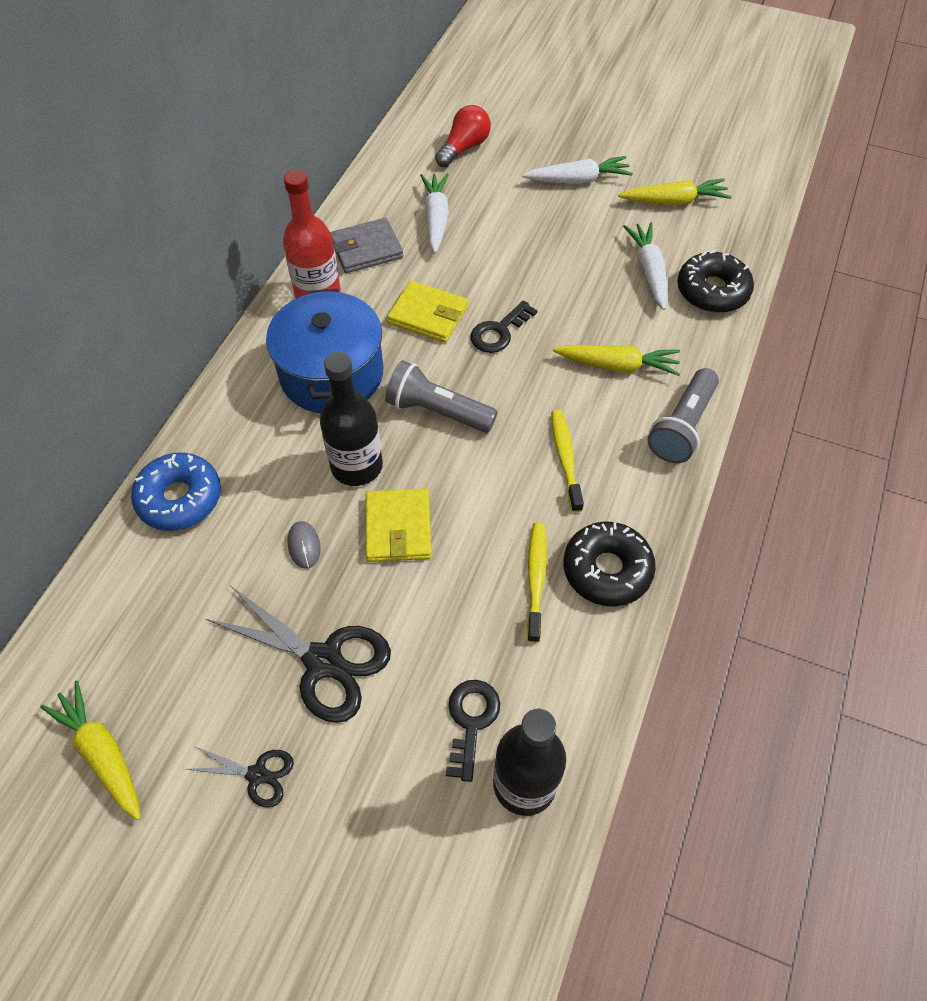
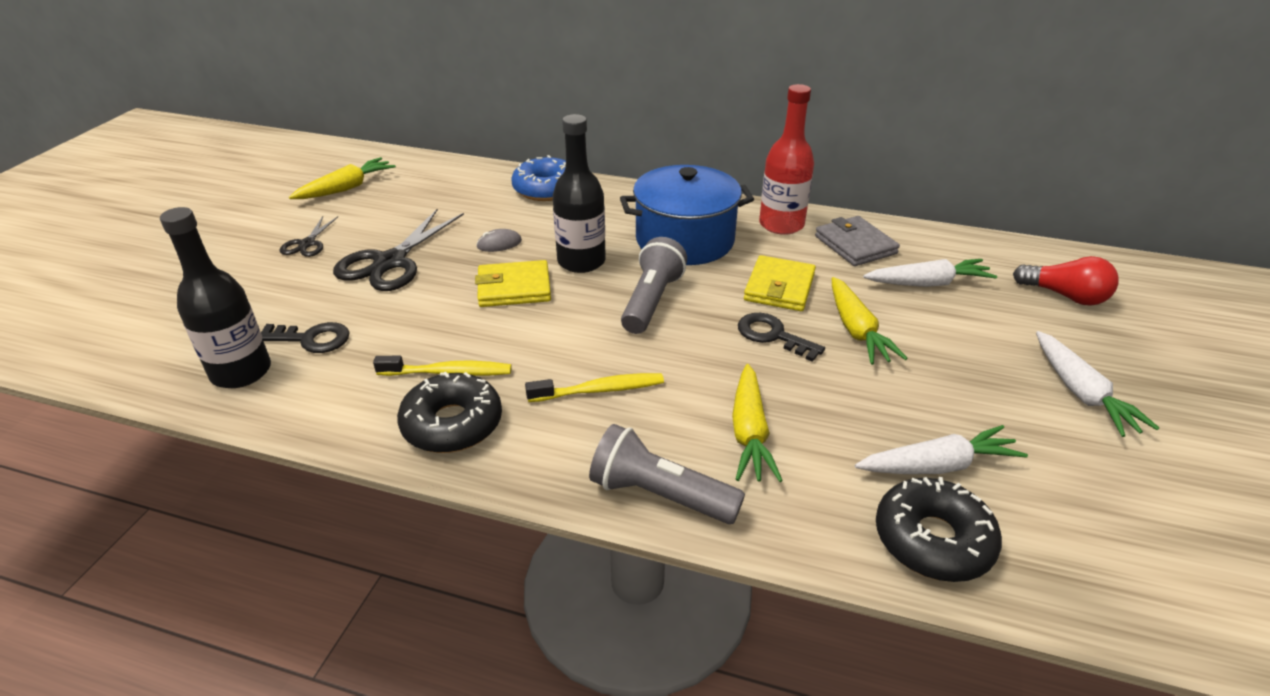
camera: 85 degrees right, 20 degrees down
(674, 201) = (1112, 499): yellow carrot -> yellow carrot (857, 330)

